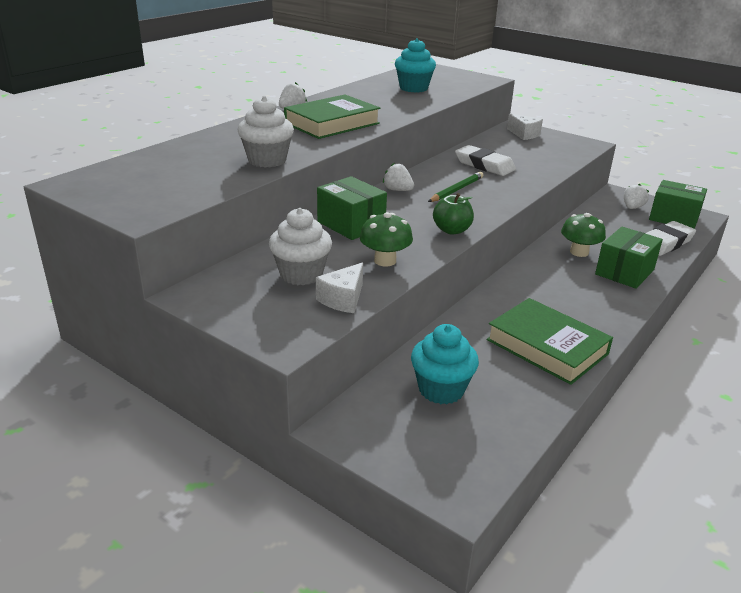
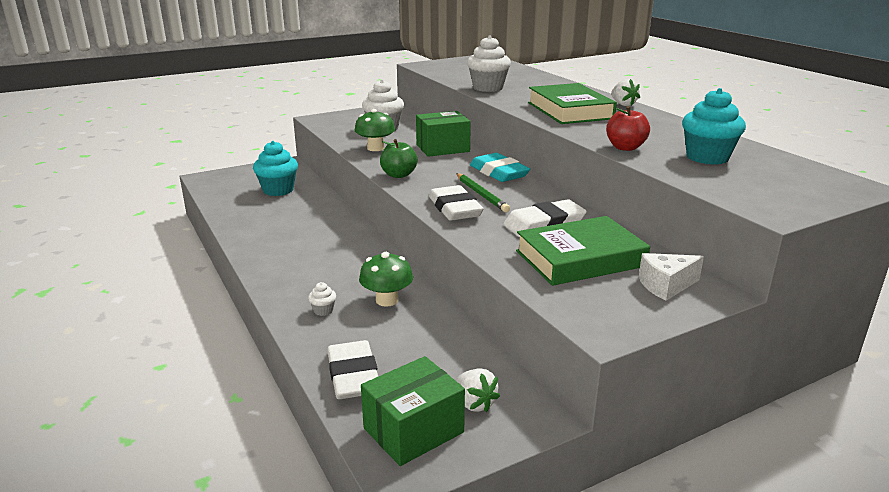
camera: 115 degrees right, 5 degrees down
(343, 299) = (342, 133): white cheese -> none
(397, 190) = (498, 172): white strawberry -> turquoise eraser
(418, 105) = (625, 147): none -> red apple
(496, 195) = (455, 208): none -> white eraser
(547, 347) = (271, 231): green book -> green book (580, 258)
(624, 272) = (323, 310): green box -> white cupcake

